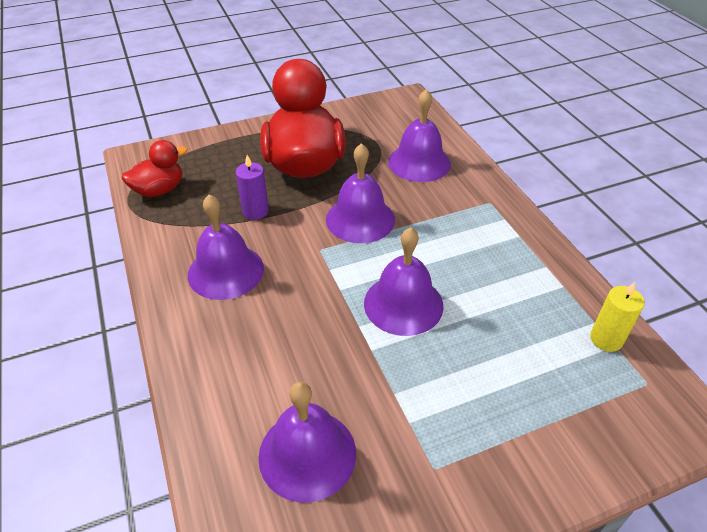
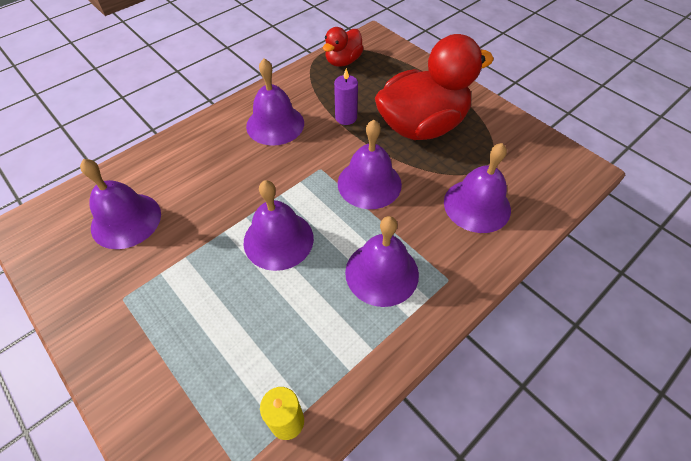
camera: 70 degrees right, 10 degrees up
(159, 190) = (343, 61): red duck -> red duck turned 90 degrees clockwise
(470, 239) = (382, 273): none -> purple bell

